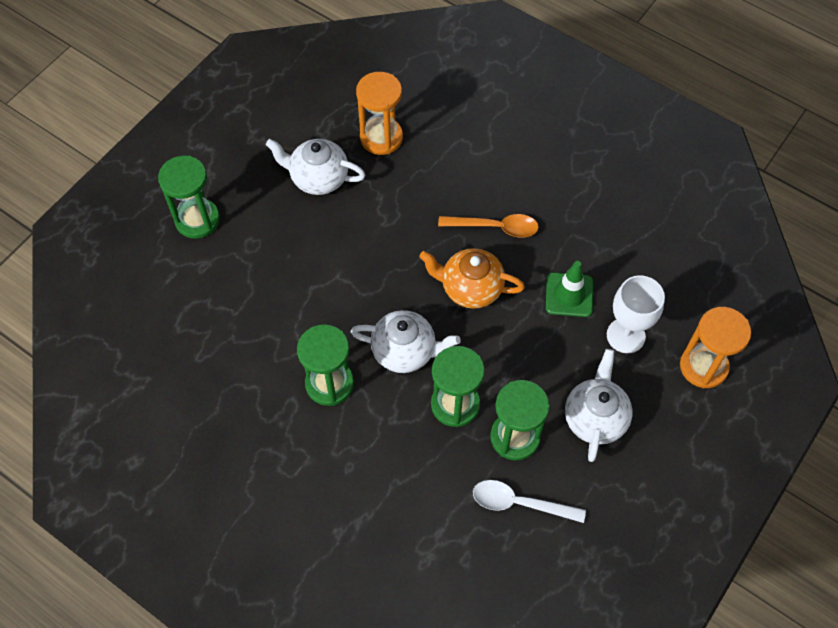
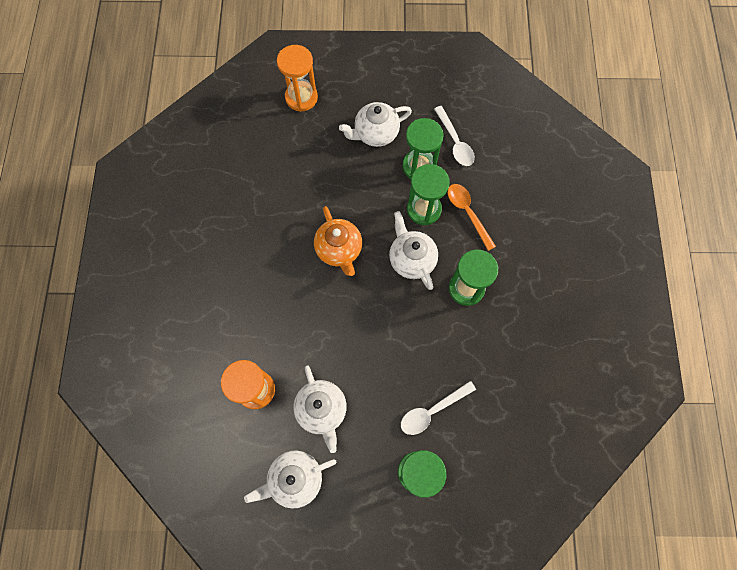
camera: 125 degrees left, 10 degrees up
(237, 267) = (432, 411): none -> white spoon
(277, 125) = (295, 479): none -> white teapot
(495, 227) = (282, 263): orange spoon -> orange spoon (467, 213)
(569, 295) = (303, 191): green traffic cone -> none
(625, 335) = (309, 146): white goblet -> none

